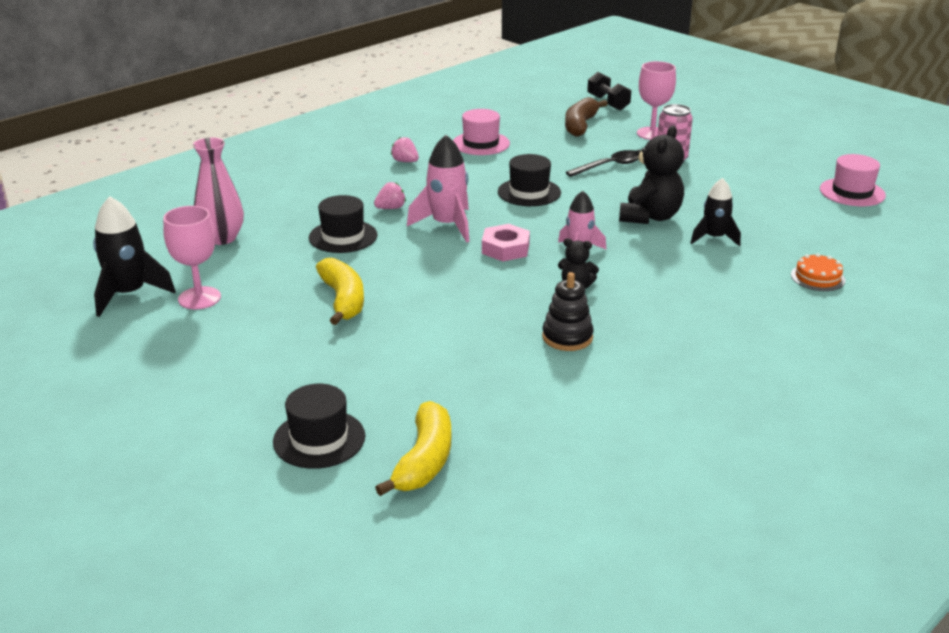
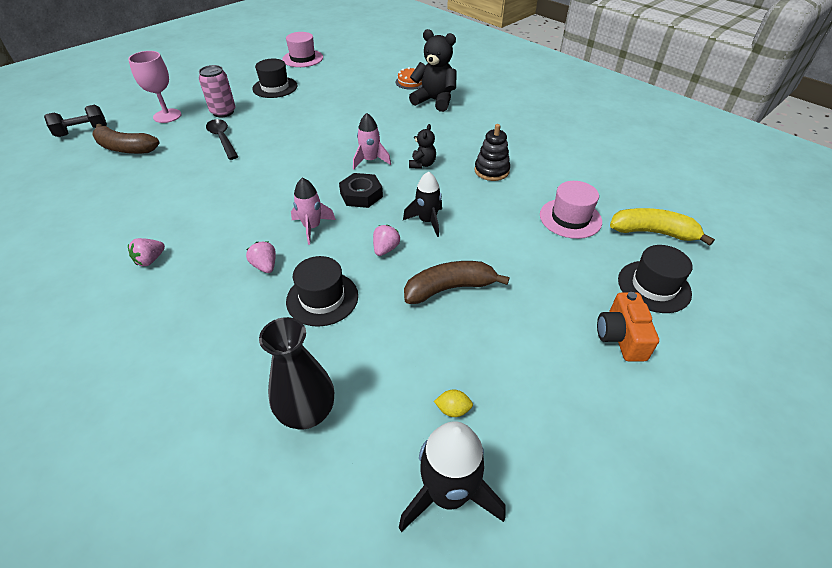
camera: 90 degrees left, 15 degrees up
(199, 298) = (453, 409): pink goblet -> yellow lemon
(222, 238) = (307, 412): pink vase -> black vase
(248, 399) = (621, 337): none -> orange camera
(343, 300) = (449, 288): yellow banana -> brown banana
(409, 265) = (385, 249): none -> pink strawberry
(447, 225) = (312, 227): pink rocket -> pink rocket, size x0.67
(481, 143) = (132, 207): pink hat -> pink hat (570, 218)
(505, 248) = (361, 195): pink nut -> black nut
(529, 192) = (258, 180): black hat -> black hat (275, 87)
(650, 217) = (320, 128): black teddy bear -> black teddy bear (434, 101)
(714, 238) = (357, 107): black rocket -> black rocket (427, 221)

